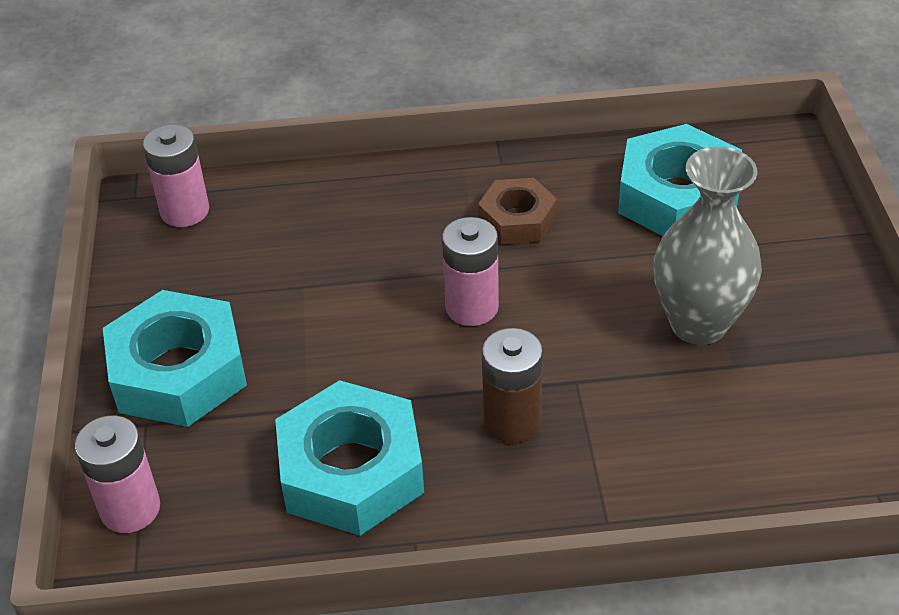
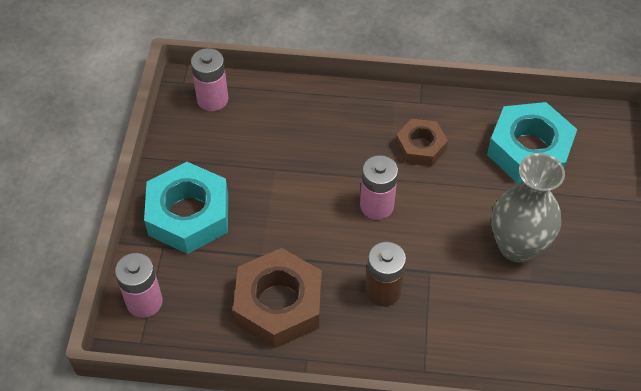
camera: 10 degrees right, 10 degrees up
(351, 470) = (279, 304): turquoise nut -> brown nut

